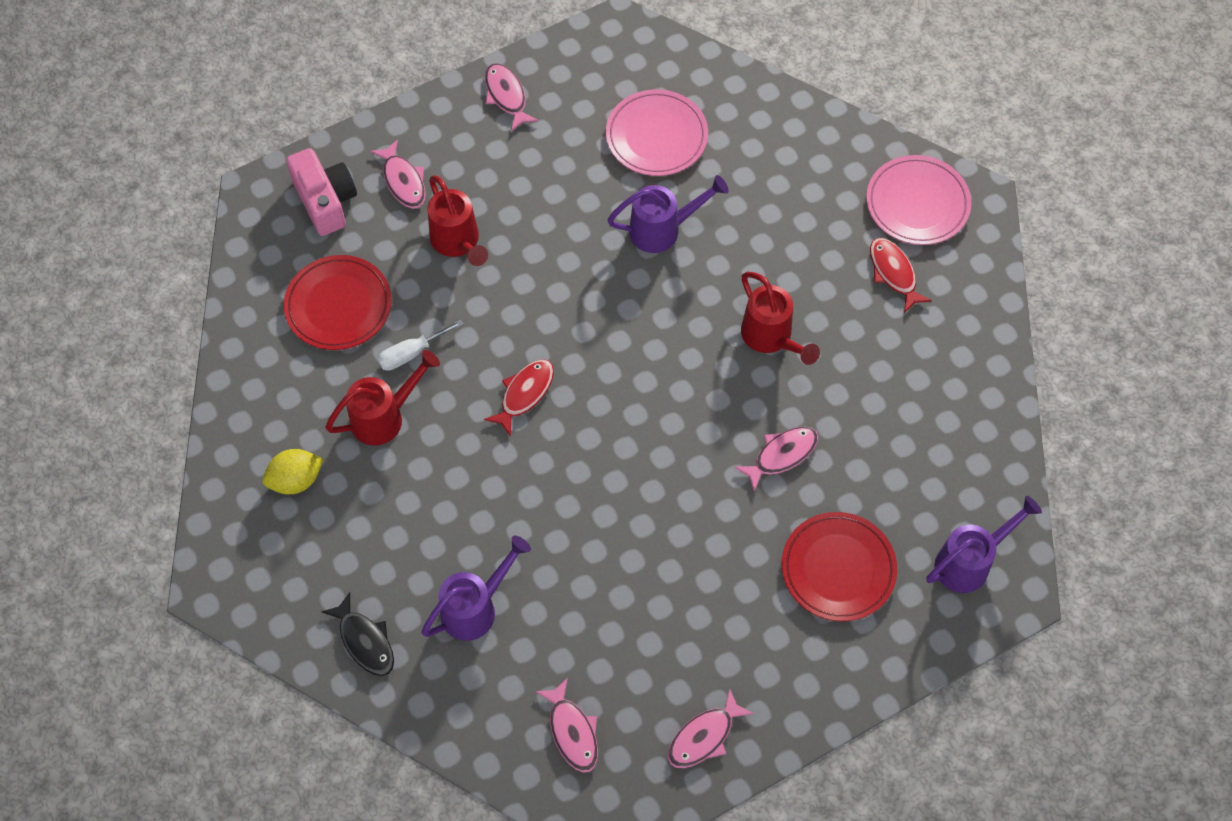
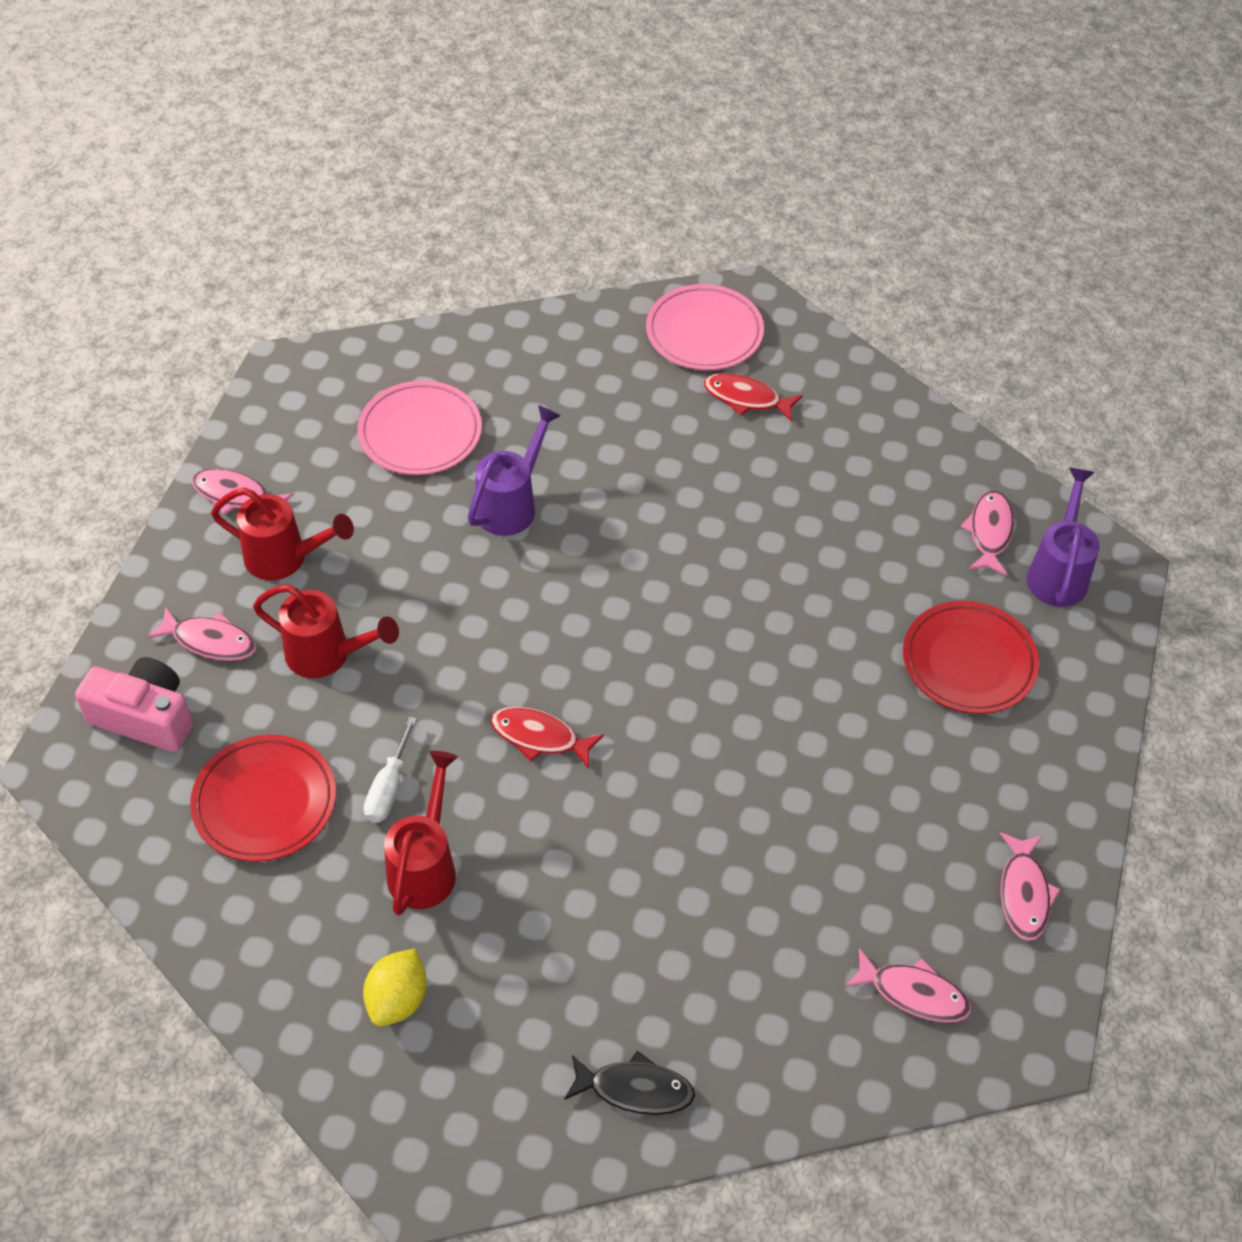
camera: 45 degrees left, 10 degrees down
(475, 608) = (705, 963): purple watering can -> none
(524, 394) = (540, 737): red fish -> red fish turned 60 degrees counterclockwise
(771, 338) = (705, 522): red watering can -> red watering can (285, 558)
(781, 455) = (821, 609): pink fish -> pink fish (989, 532)

